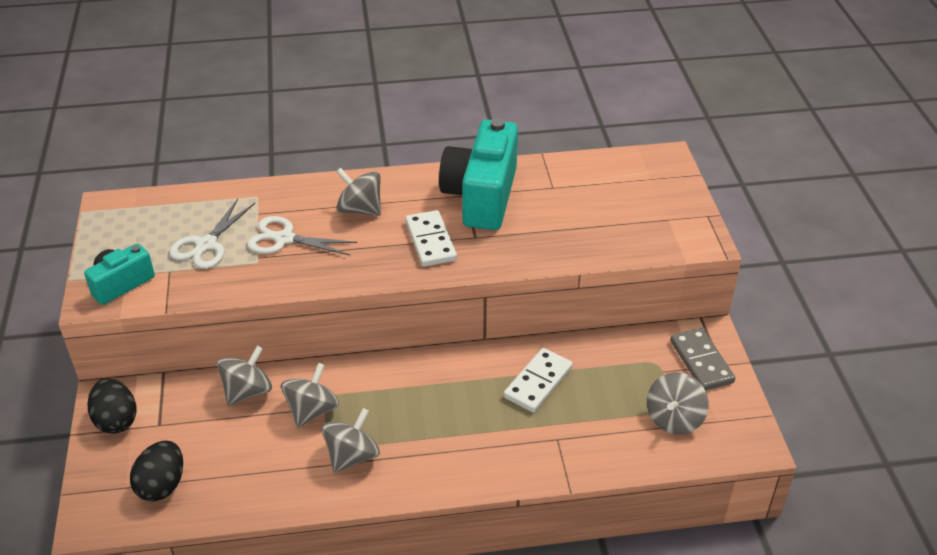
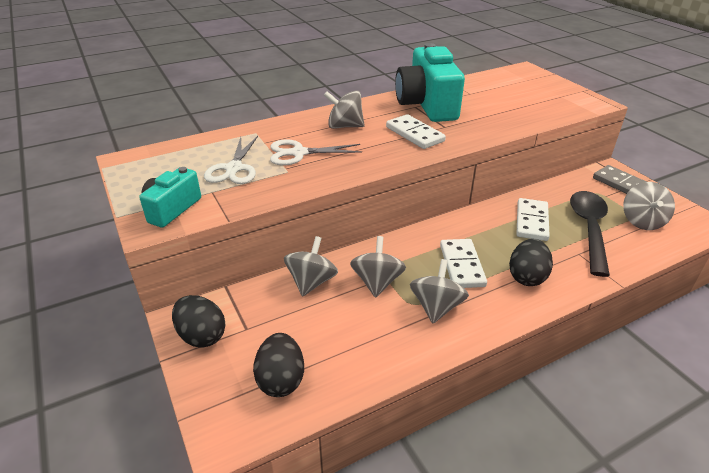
camera: 20 degrees left, 5 degrees down
(413, 416) = (461, 265): none -> white domino
(473, 450) = (527, 277): none -> black egg
(598, 411) = (589, 229): none -> black spoon

